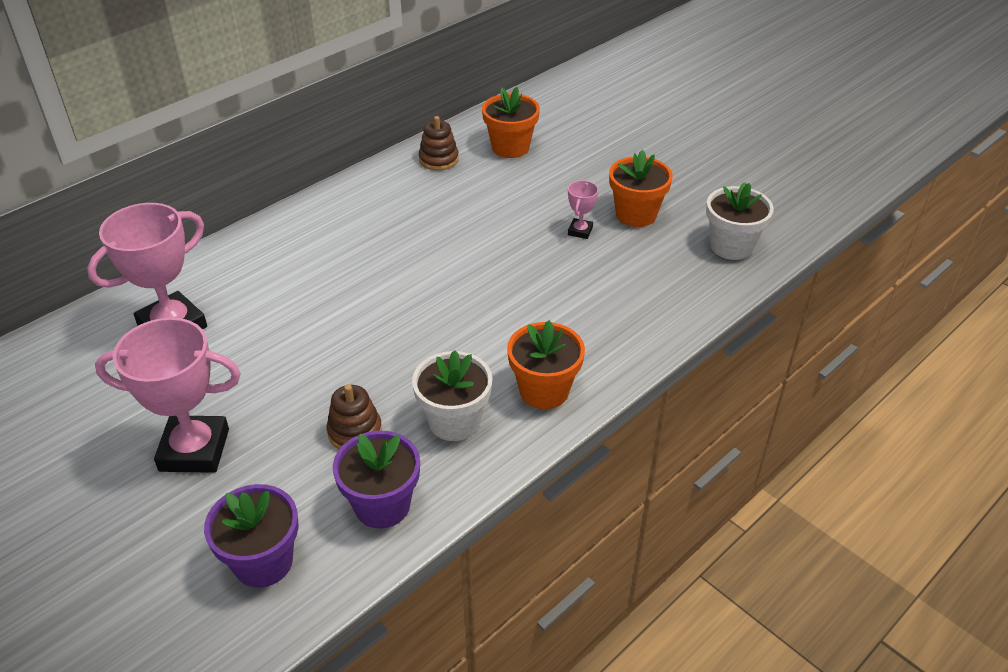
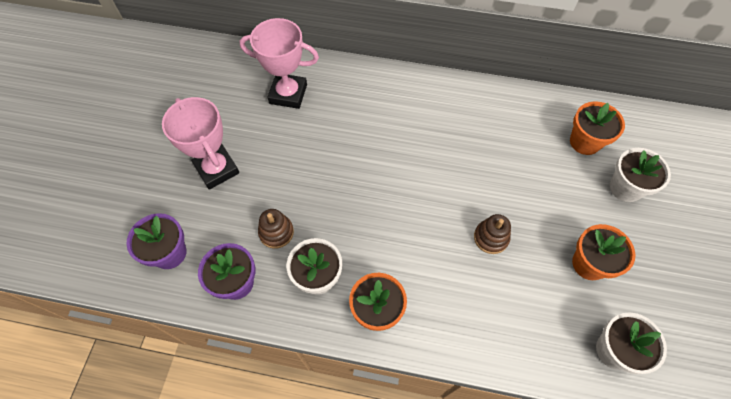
camera: 55 degrees right, 20 degrees up
(438, 159) = (532, 112): brown stacking toy -> brown stacking toy (491, 238)
(580, 231) = (539, 239): pink trophy -> none
(583, 152) = (625, 188): none -> white flower pot

